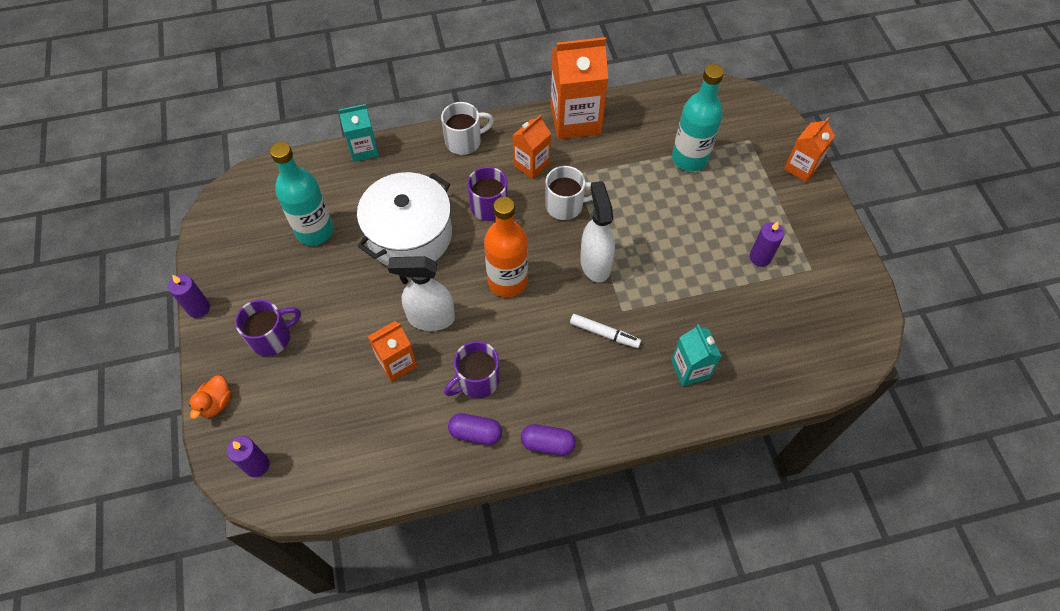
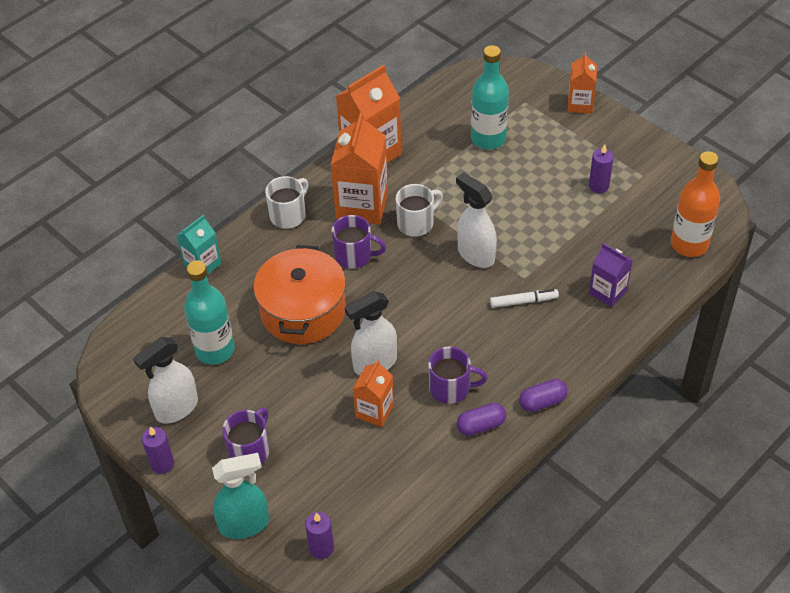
camera: 30 degrees left, 10 degrees down
(216, 403) = (245, 524): orange duck -> turquoise spray bottle
(246, 266) = (176, 408): none -> white spray bottle
(409, 235) = (303, 311): white pot -> orange pot
(477, 380) = (451, 388): purple mug -> purple mug turned 105 degrees counterclockwise
(507, 281) = (415, 303): orange bottle -> orange bottle (689, 244)
(531, 164) = (362, 205): orange carton -> orange carton, size x1.74
(690, 369) = (607, 292): turquoise carton -> purple carton

